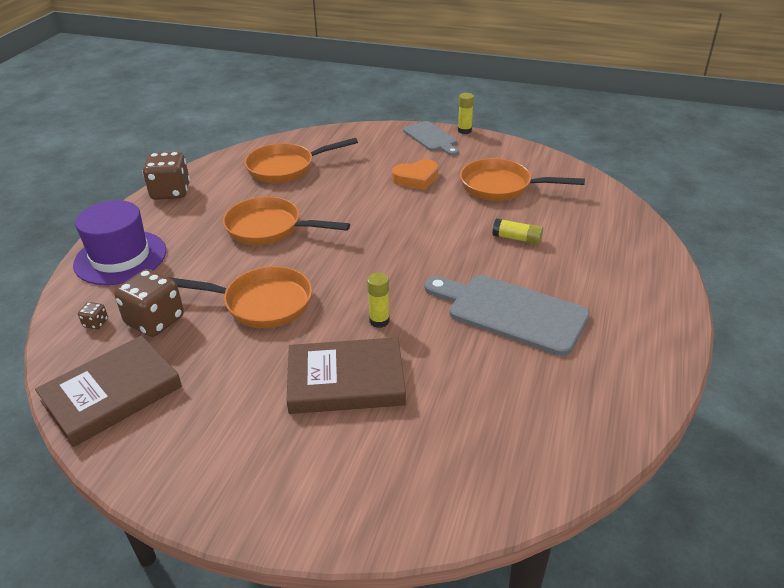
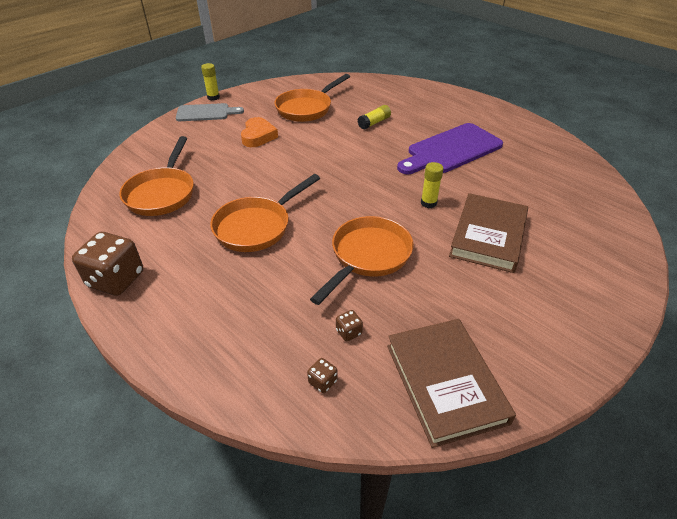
camera: 65 degrees left, 5 degrees up
(120, 257) = (212, 343): purple hat -> none
(155, 321) = (348, 332): brown dice -> brown dice, size x0.43
(510, 312) = (451, 150): grey cutting board -> purple cutting board

